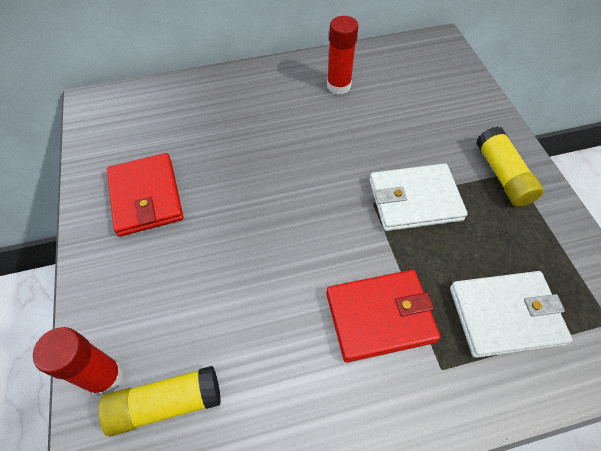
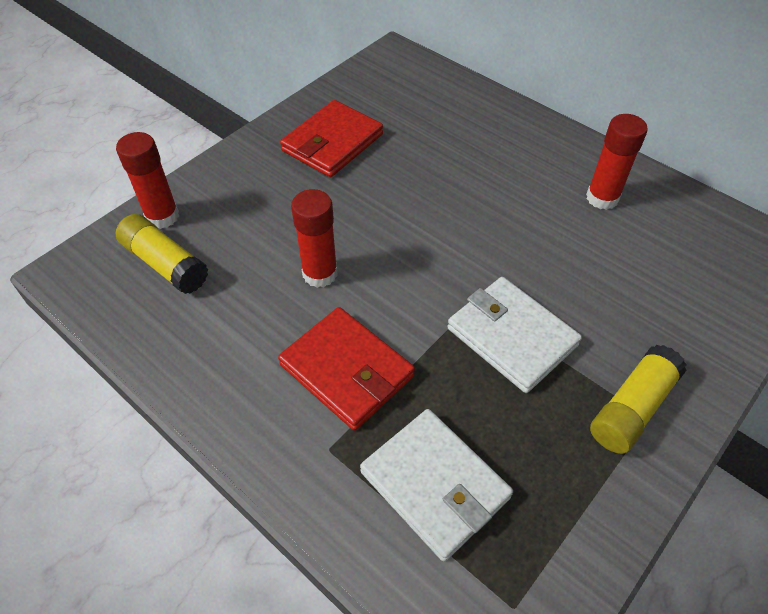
camera: 55 degrees right, 5 degrees down
(275, 283) = (320, 273): none -> red glue stick

